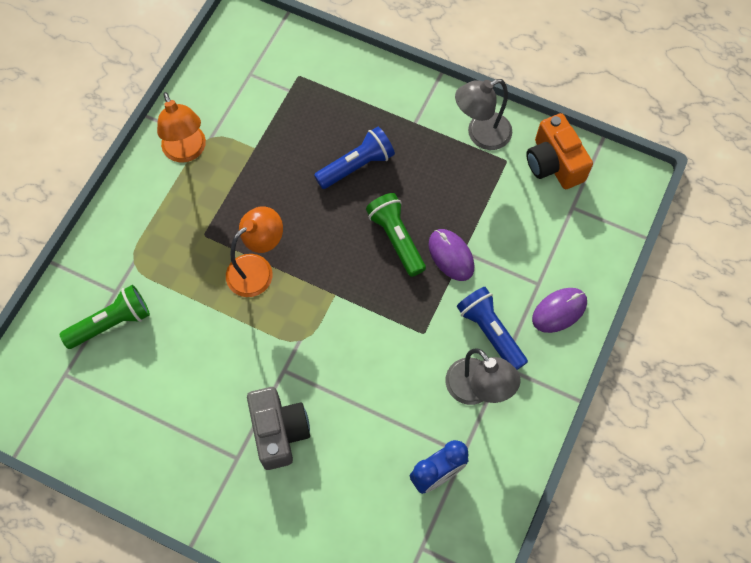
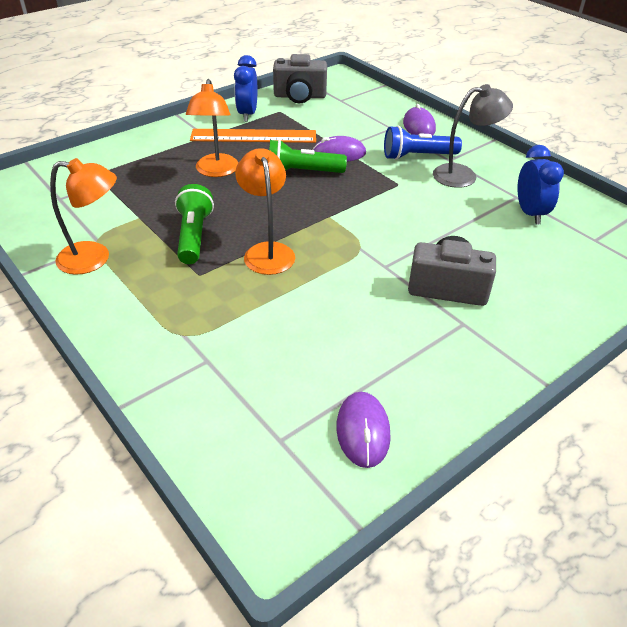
camera: 65 degrees left, 25 degrees down
(92, 424) = (363, 431): none -> purple mouse
(111, 323) = (243, 375): green flashlight -> green flashlight (194, 236)
(356, 165) = (216, 171): blue flashlight -> orange lamp
(439, 163) = (253, 136): none -> orange ruler
(481, 135) = (247, 114): grey lamp -> blue clock
(554, 163) = (300, 96): orange camera -> grey camera

